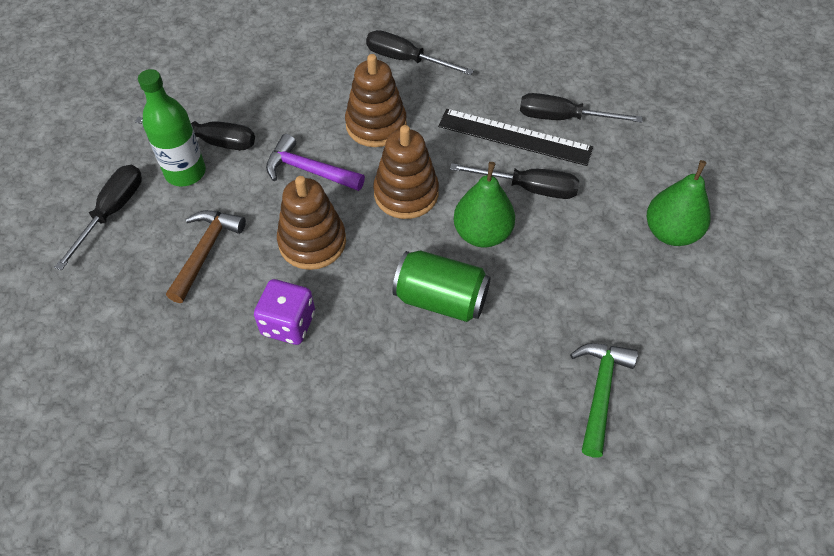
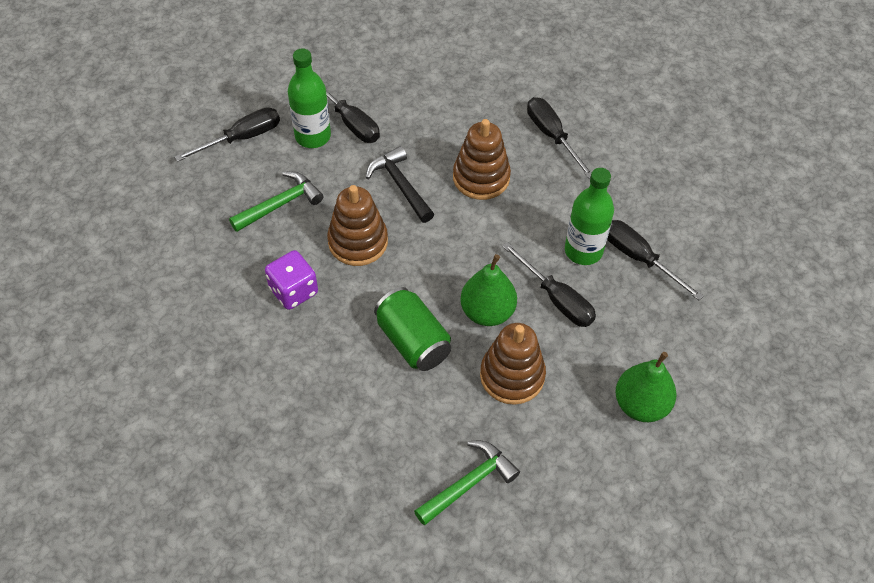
camera: 35 degrees right, 0 degrees up
(206, 251) = (281, 204): brown hammer -> green hammer
(308, 170) = (400, 185): purple hammer -> black hammer
(406, 193) = (457, 246): brown stacking toy -> brown stacking toy (512, 376)
(514, 137) = (583, 251): black ruler -> green bottle

